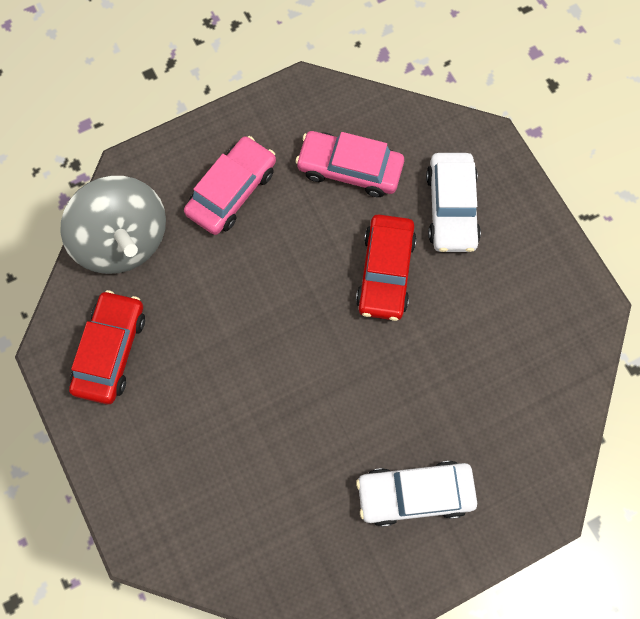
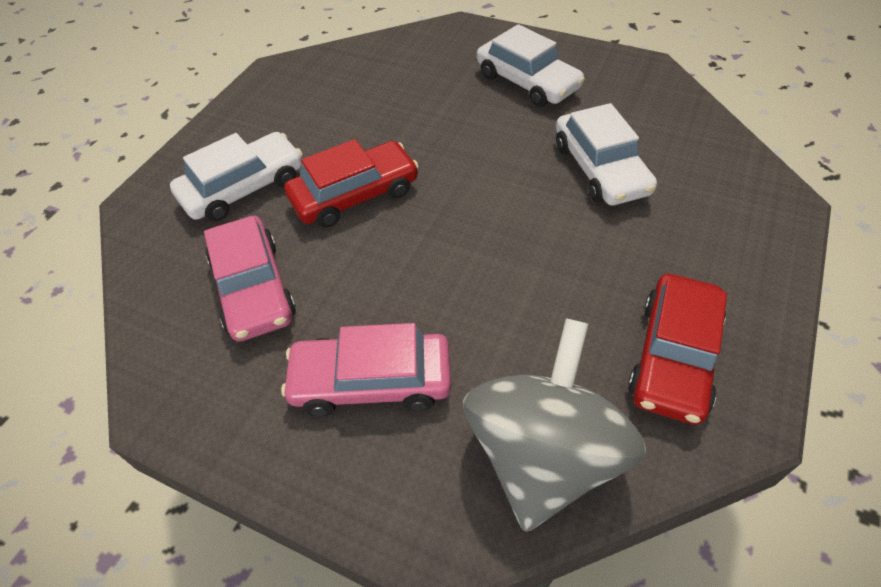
camera: 125 degrees left, 20 degrees down
(111, 351) = (673, 356): red car -> red car turned 45 degrees counterclockwise
(273, 453) = (600, 168): none -> white car

